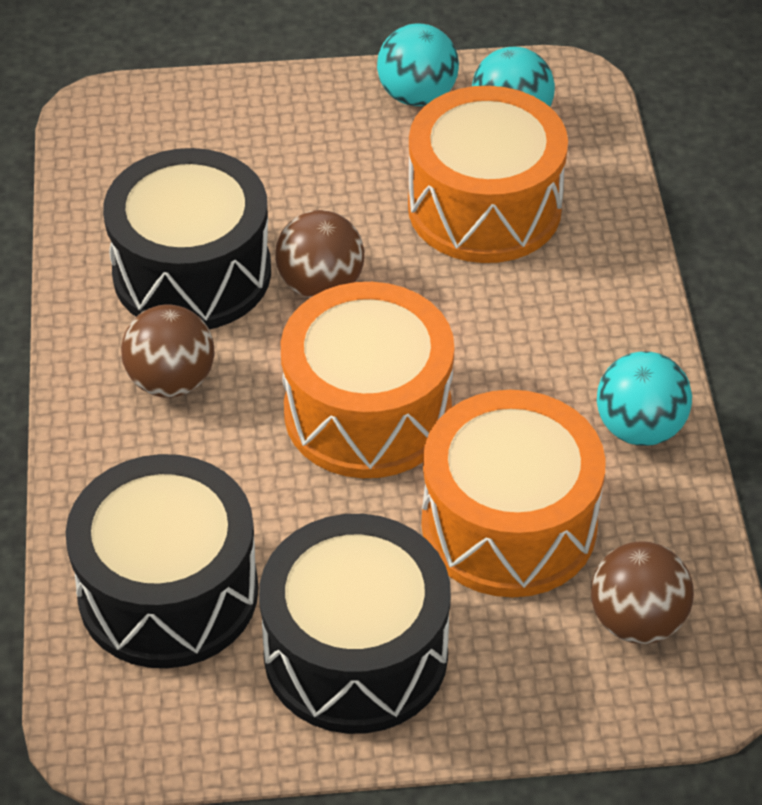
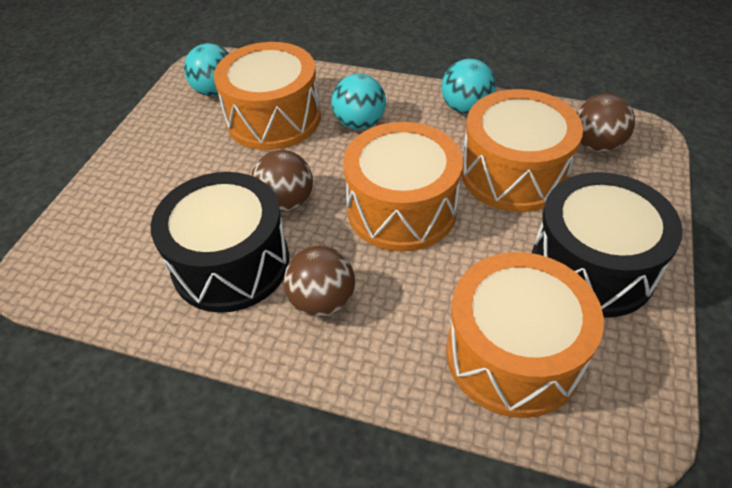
camera: 65 degrees left, 0 degrees up
(168, 592) = (513, 354): black drum -> orange drum
(417, 96) = (166, 120): turquoise ball -> turquoise ball (359, 123)

